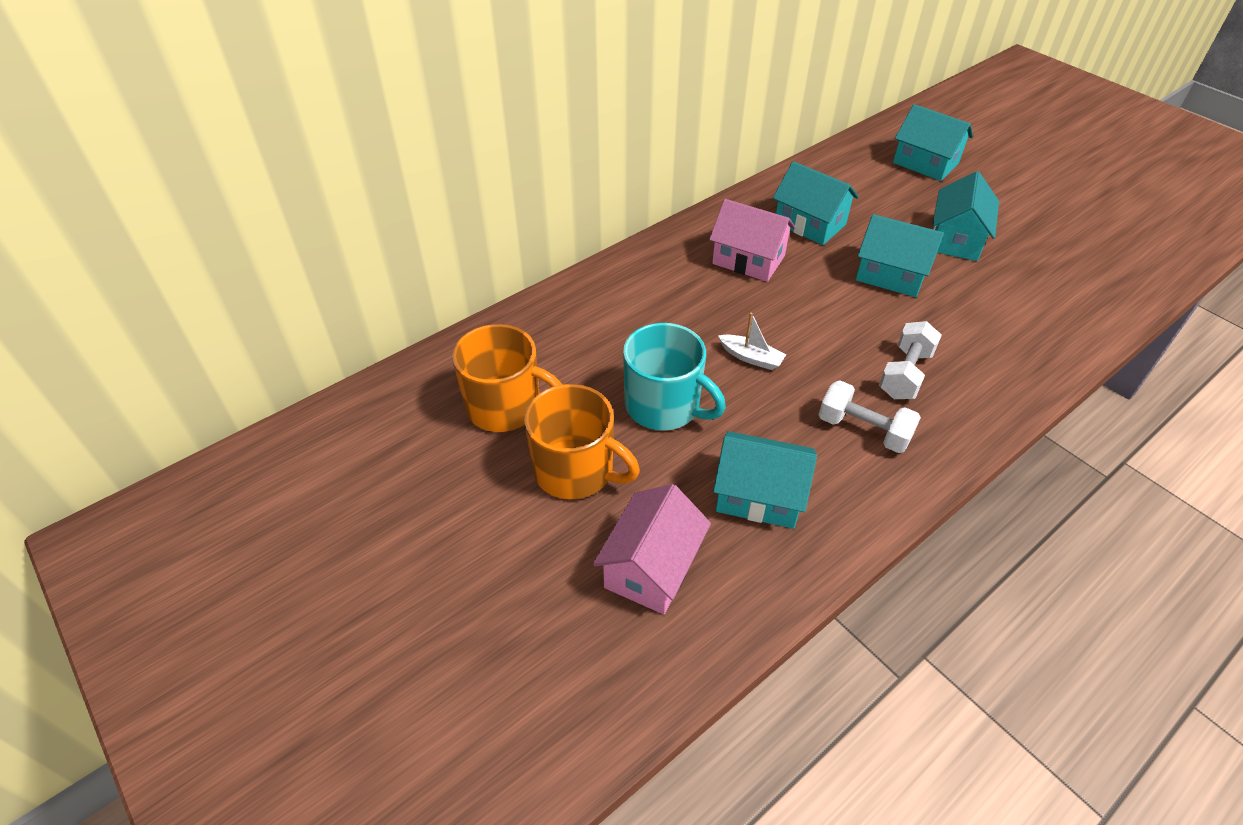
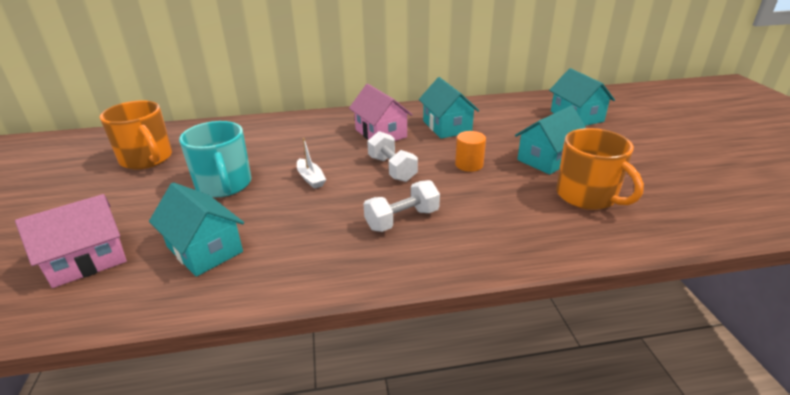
camera: 30 degrees right, 15 degrees down
(575, 470) = (131, 198): orange mug -> orange mug (587, 196)
(863, 430) = (326, 240): white dumbbell -> white dumbbell (392, 169)
(891, 275) = (469, 164): turquoise house -> orange cylinder

